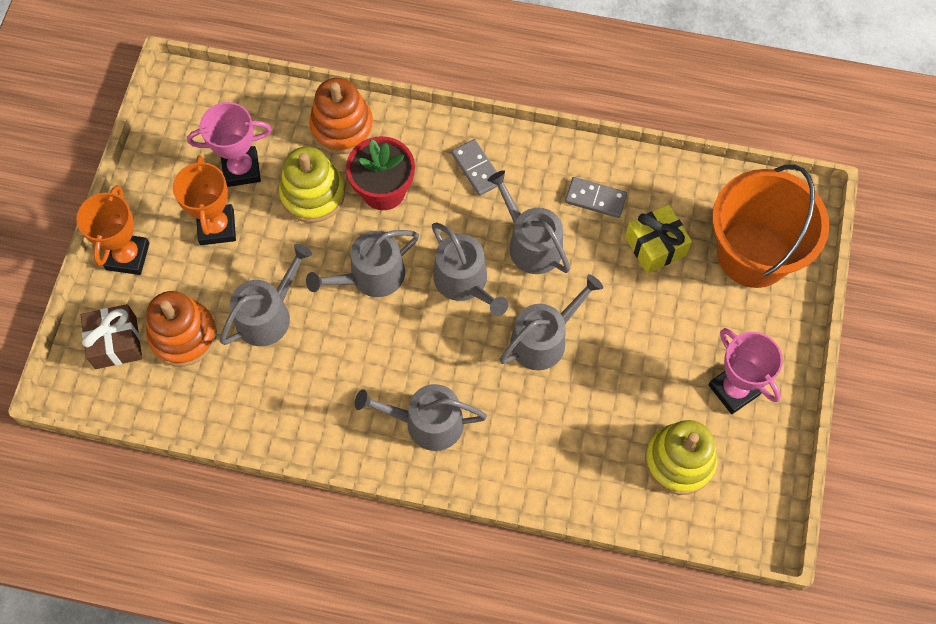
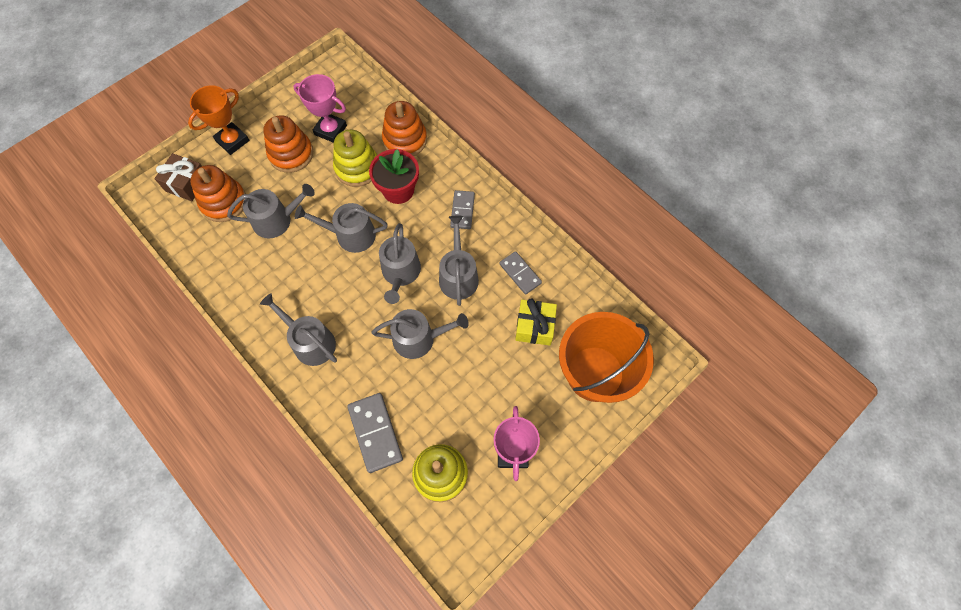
camera: 35 degrees right, 0 degrees up
(217, 227) = (291, 154): orange trophy -> orange stacking toy
(579, 467) = (375, 433): none -> grey domino

